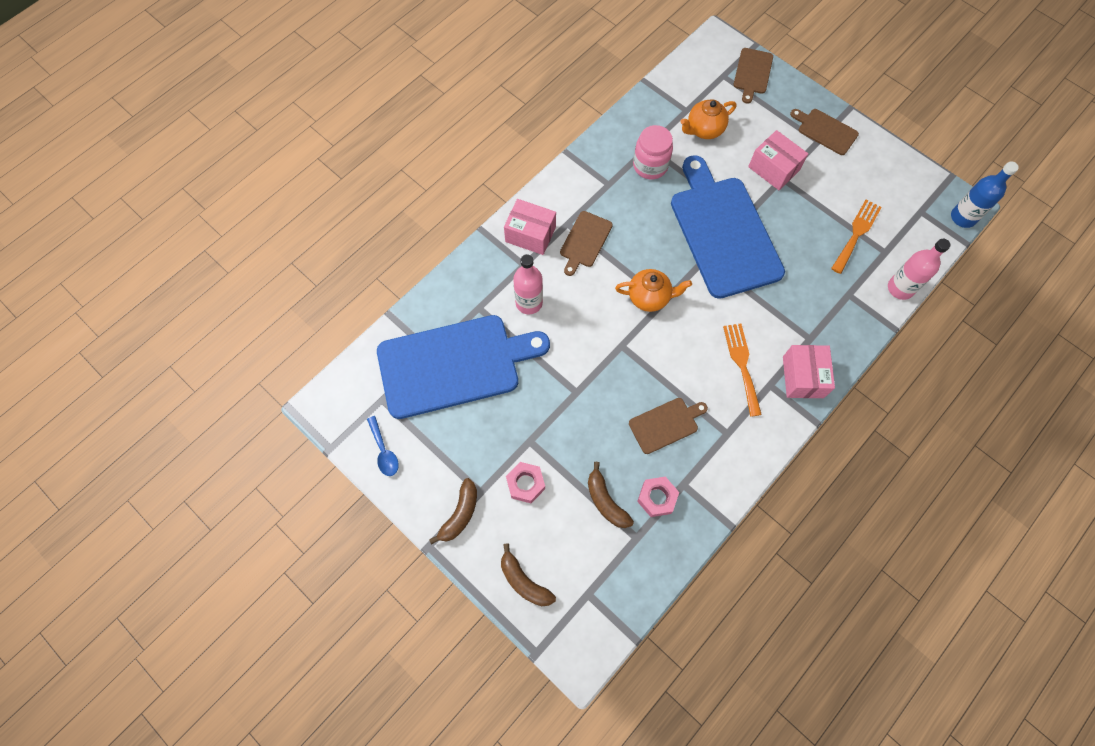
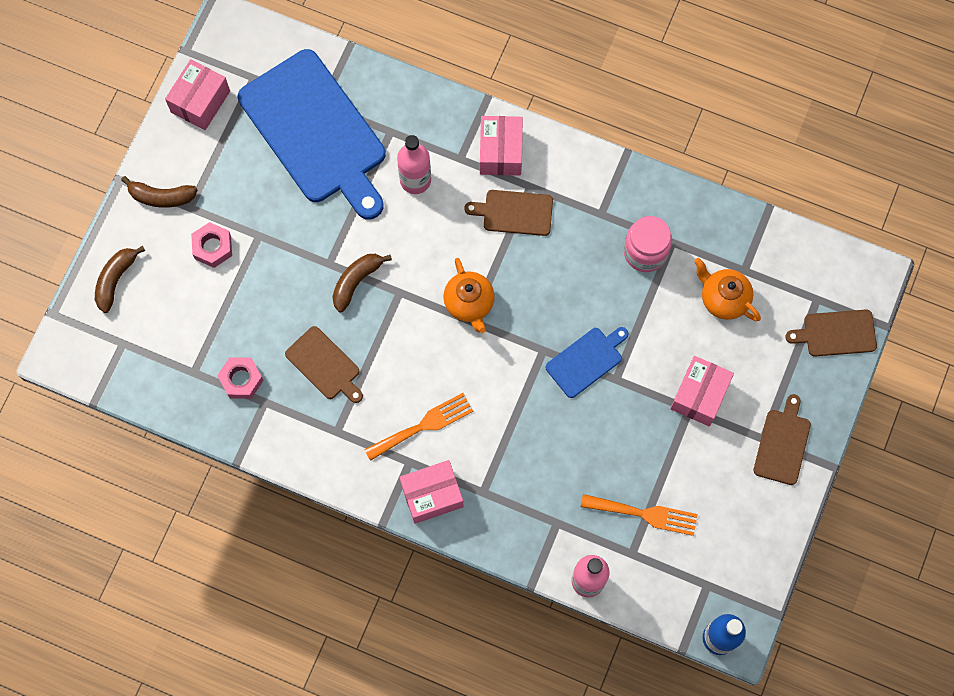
camera: 70 degrees right, 5 degrees up
(384, 451) = (200, 101): blue spoon -> pink box
(605, 501) = (221, 330): brown banana -> brown banana (356, 281)
(723, 232) = (586, 361): blue cutting board -> blue cutting board, size x0.46

